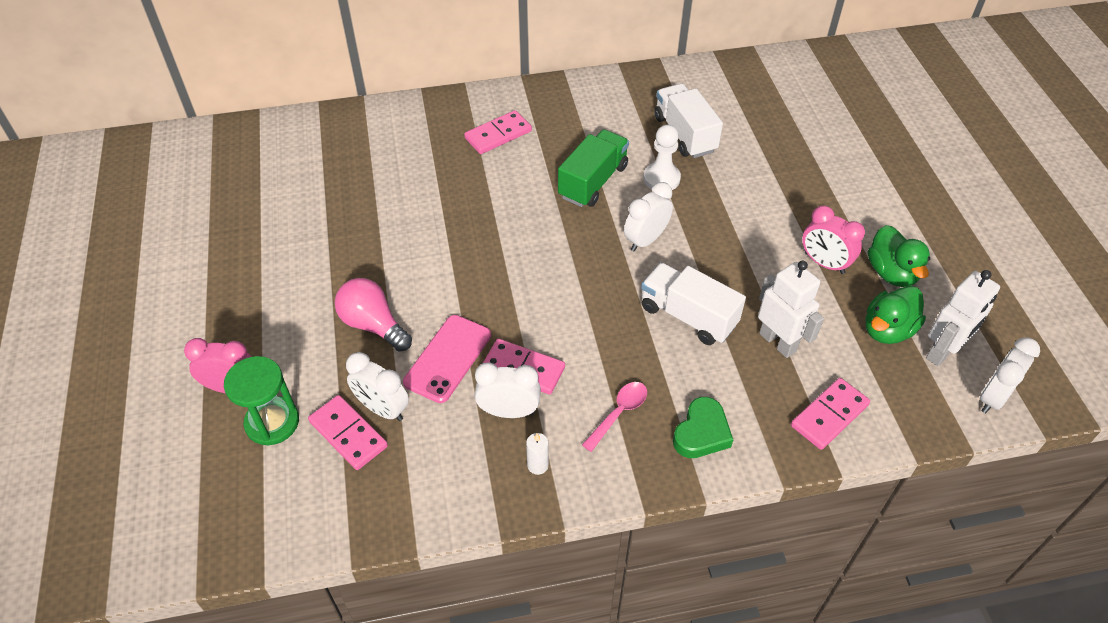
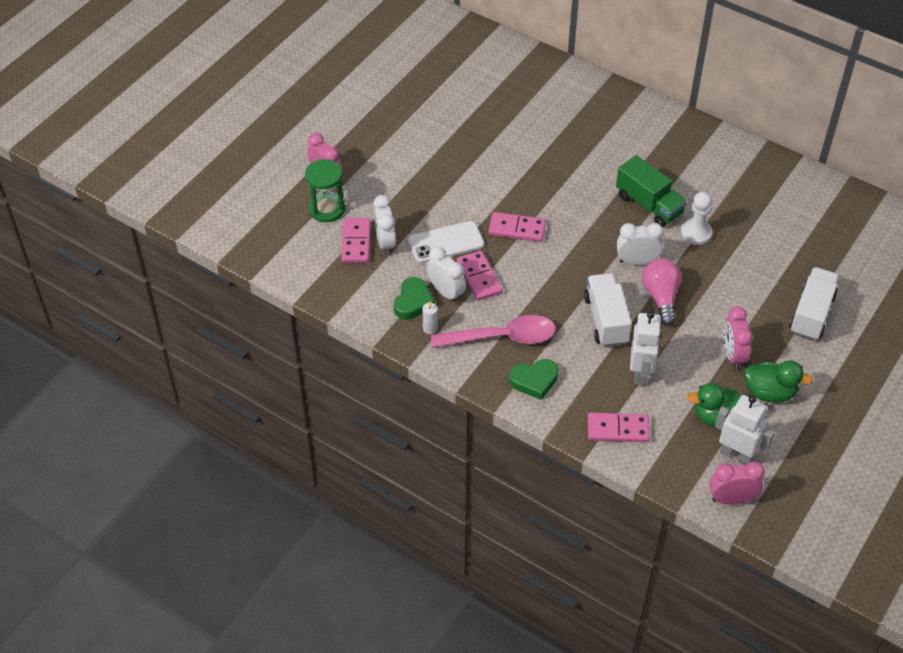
camera: 45 degrees right, 0 degrees up
(373, 325) = (427, 196): pink light bulb -> pink light bulb (661, 297)
(448, 358) = (446, 243): pink phone -> white phone
(487, 451) = (413, 302): none -> green heart
(498, 135) = (625, 135): pink domino -> pink domino (517, 229)
(593, 182) = (649, 205): green truck -> green truck turned 60 degrees clockwise
(618, 413) = (502, 337): pink spoon -> pink spoon, size x1.82
(685, 134) = (750, 217): white truck -> white truck (811, 314)
(891, 273) = (769, 392): green duck -> green duck turned 105 degrees counterclockwise
(942, 352) = (736, 455): white robot -> white robot turned 150 degrees counterclockwise
(993, 397) = (731, 499): white clock -> pink clock

